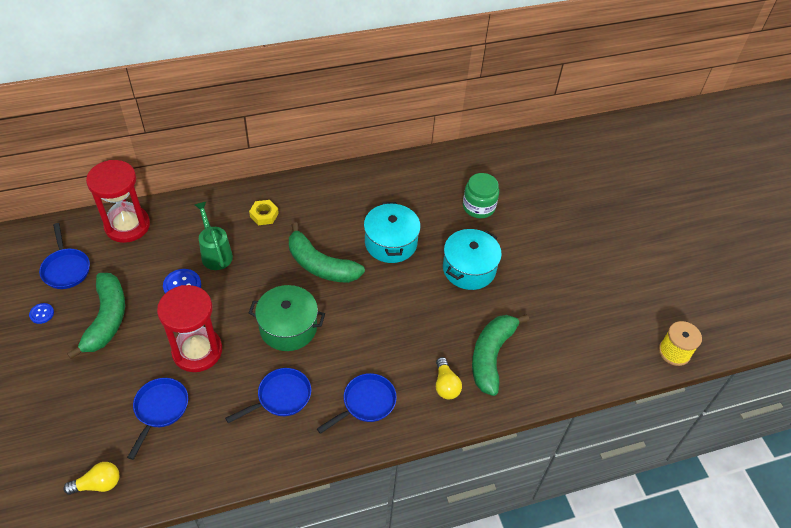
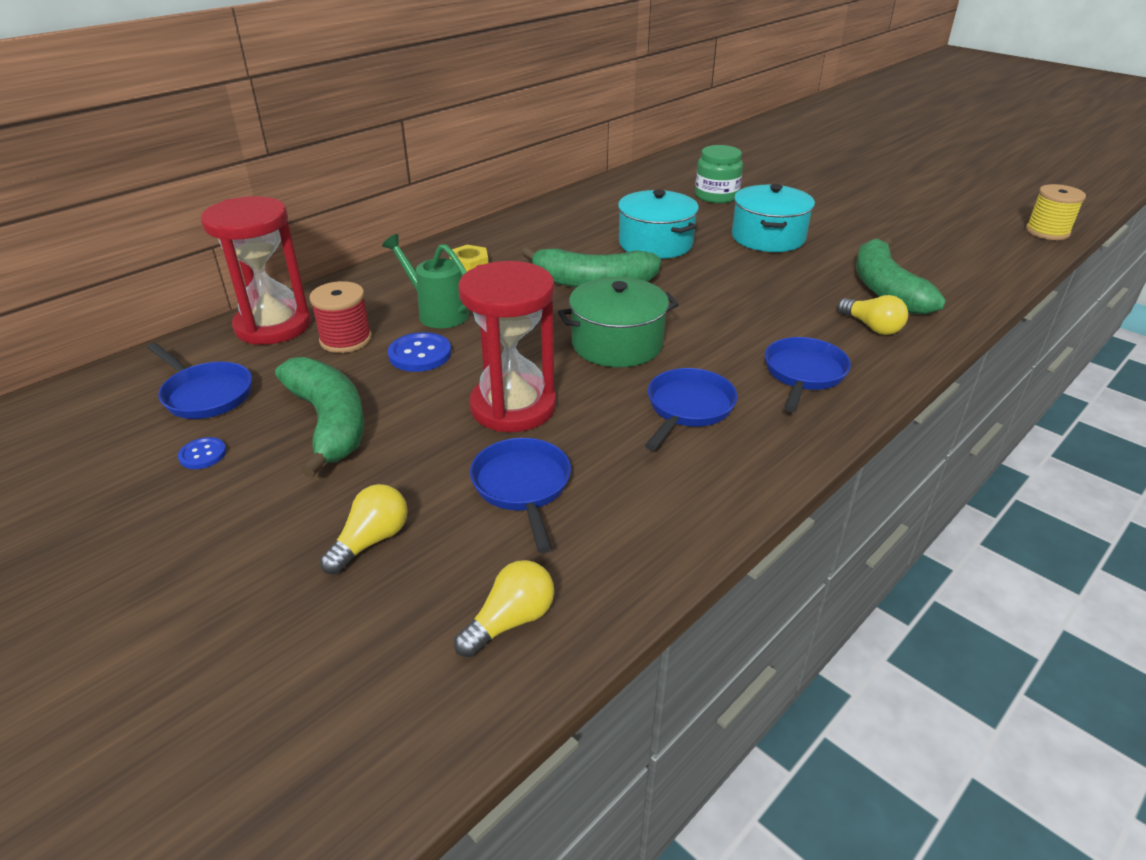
camera: 25 degrees left, 15 degrees down
(75, 408) = (371, 541): none -> yellow light bulb
(154, 255) = (346, 340): none -> red spool

